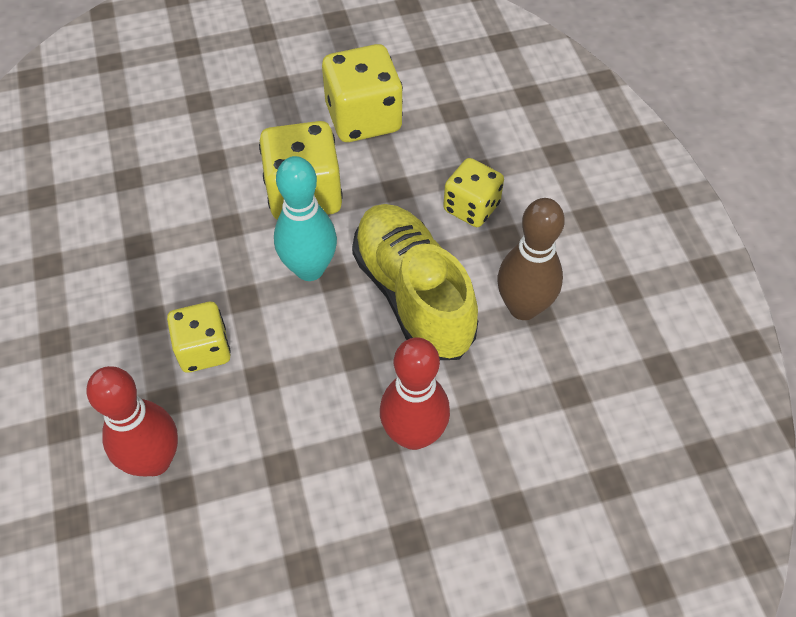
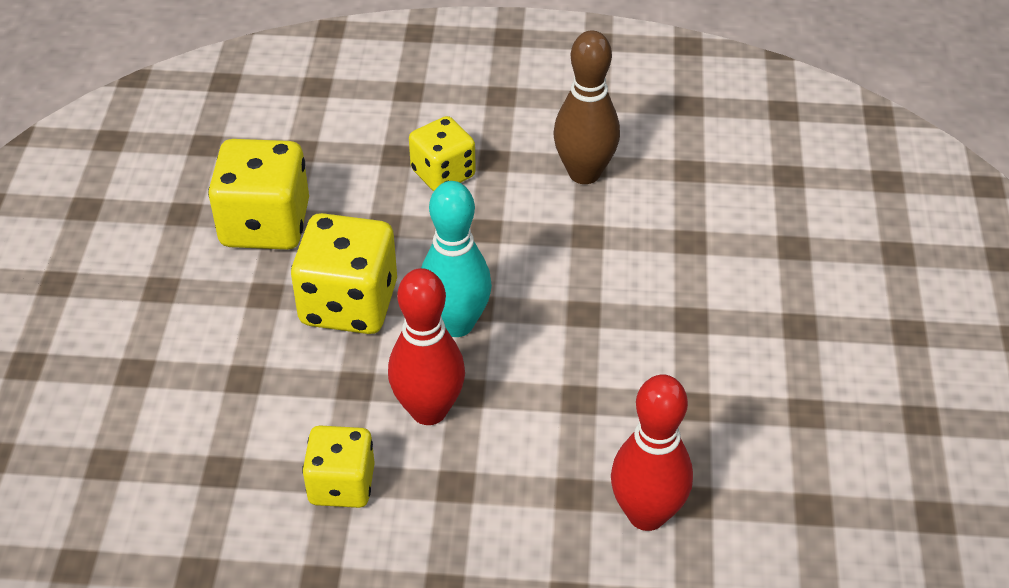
camera: 70 degrees left, 10 degrees down
(204, 349) = (521, 441): yellow dice -> yellow dice (341, 484)
(413, 295) = (532, 249): yellow shoe -> none
(413, 434) = (694, 292): red bowling pin -> red bowling pin (429, 410)

